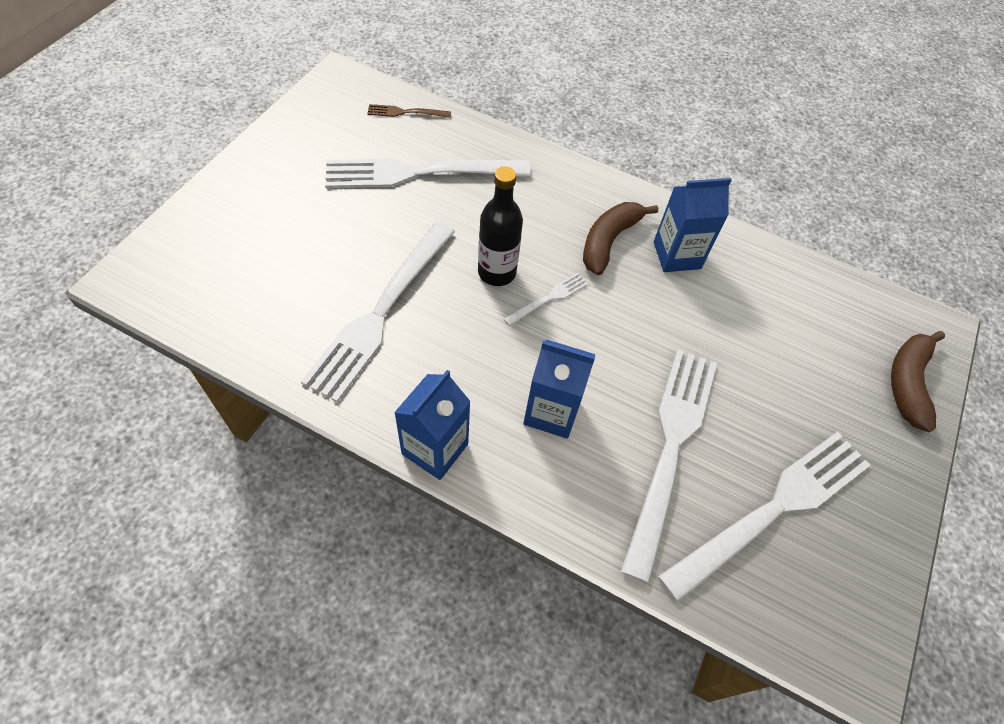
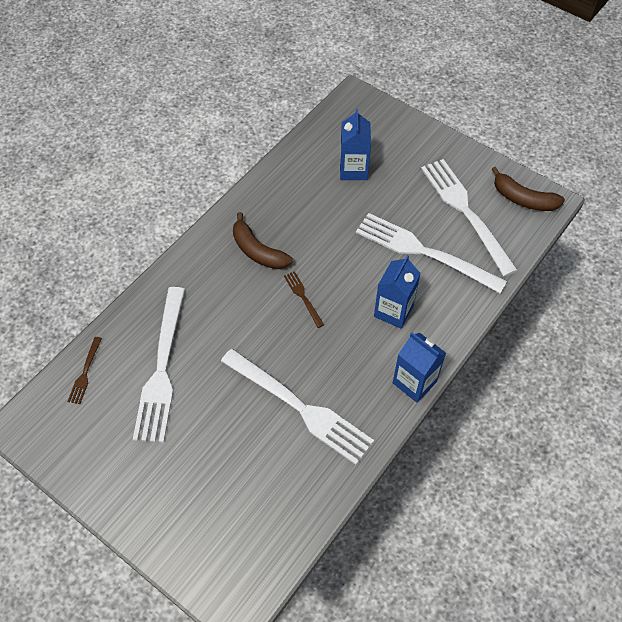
camera: 75 degrees left, 0 degrees up
(497, 272) = (274, 326): black bottle -> none
(549, 298) = (303, 297): white fork -> brown fork
(677, 255) = (277, 213): blue carton -> blue carton (353, 170)
(907, 383) = (391, 124): brown banana -> brown banana (523, 199)

